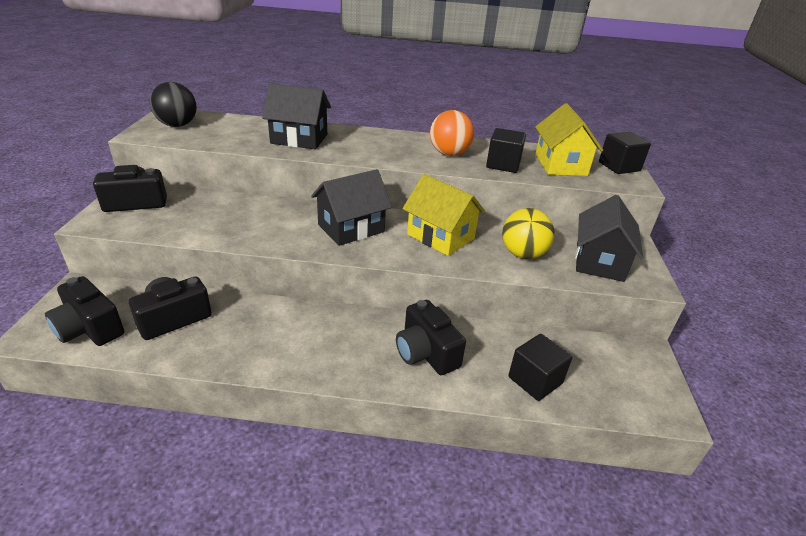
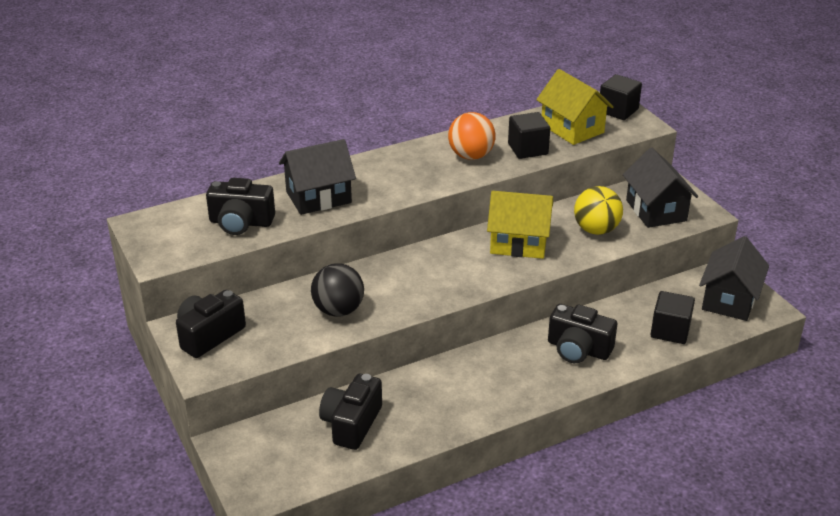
camera: 30 degrees left, 0 degrees up
(89, 328) = (293, 466): black camera -> black camera (241, 222)
(177, 125) = (174, 233): black ball -> black ball (338, 310)
(351, 228) = (438, 269): black house -> black house (729, 300)

